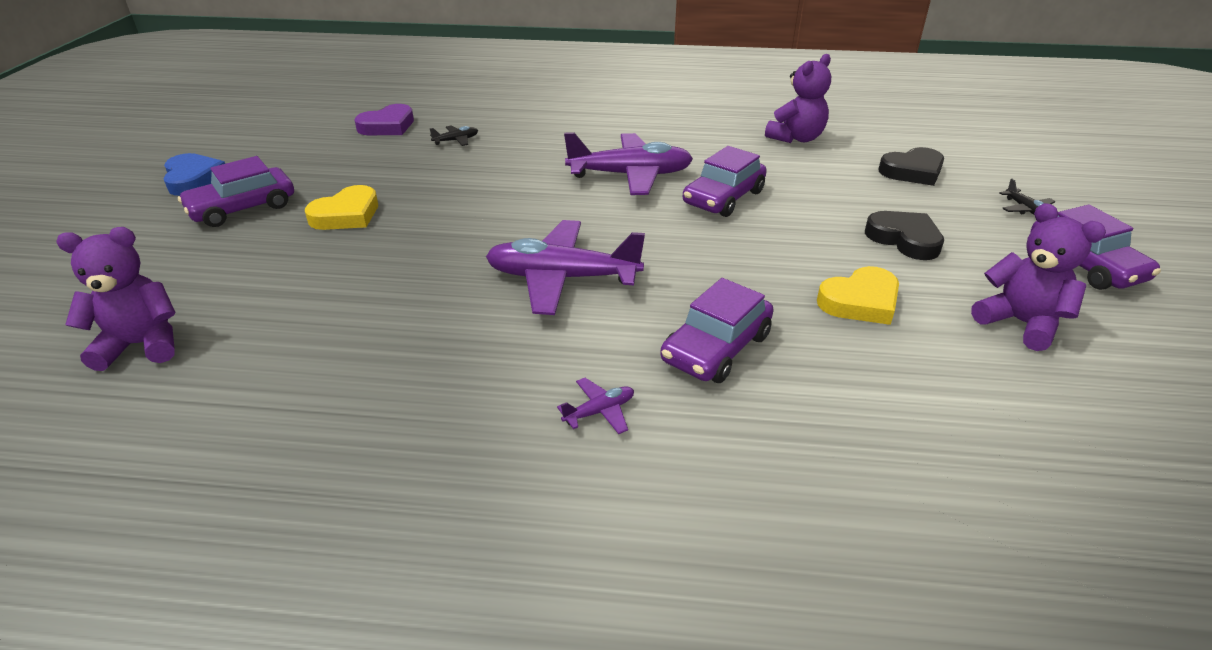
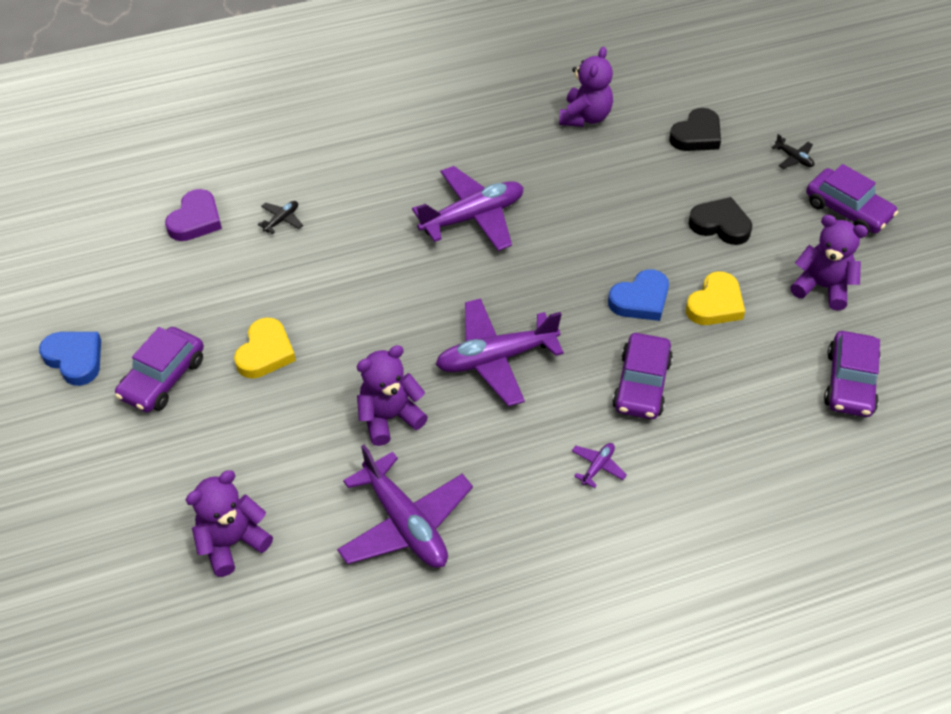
camera: 25 degrees left, 15 degrees up
(325, 389) = (405, 523): none -> purple plane
(406, 293) = (389, 417): none -> purple teddy bear
(723, 198) = (565, 221): purple car -> purple car (849, 382)
(766, 275) = (640, 300): none -> blue heart

